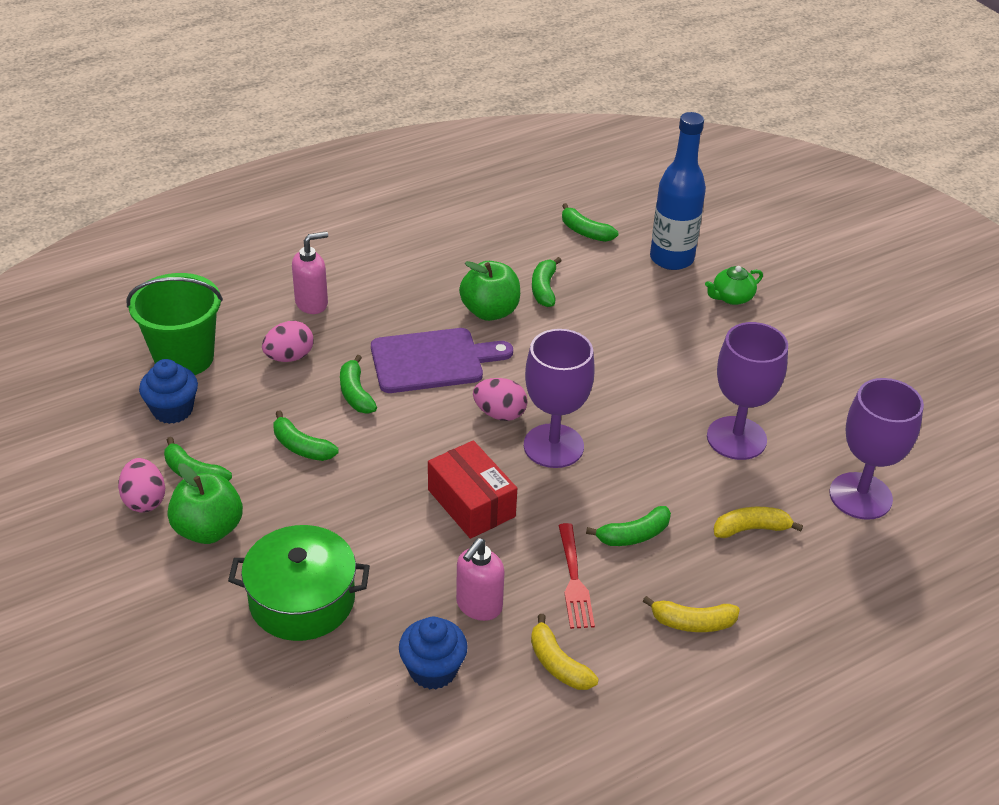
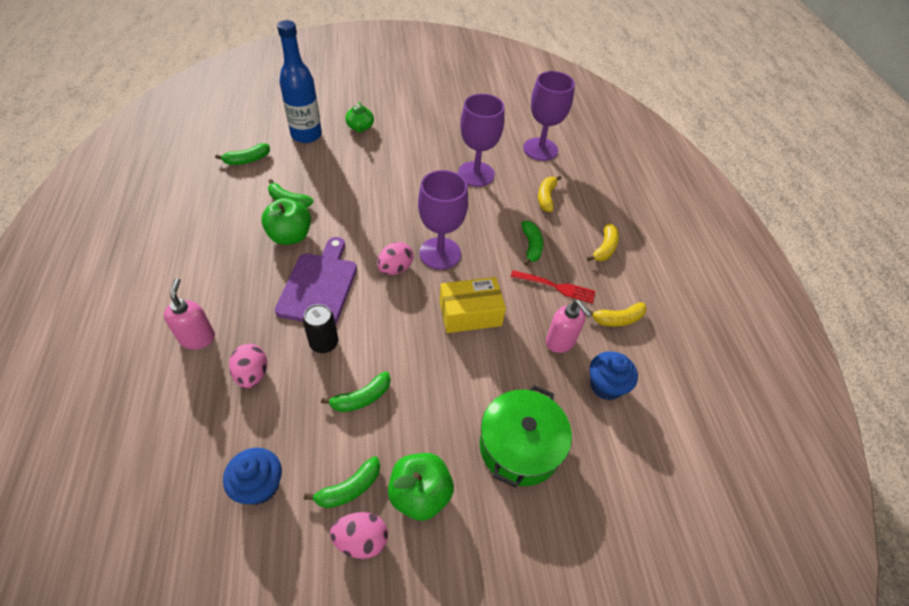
camera: 70 degrees left, 10 degrees up
(184, 358) = (196, 457): green bucket -> none
(355, 393) = (324, 343): green banana -> black can
(471, 503) = (470, 313): red box -> yellow box

